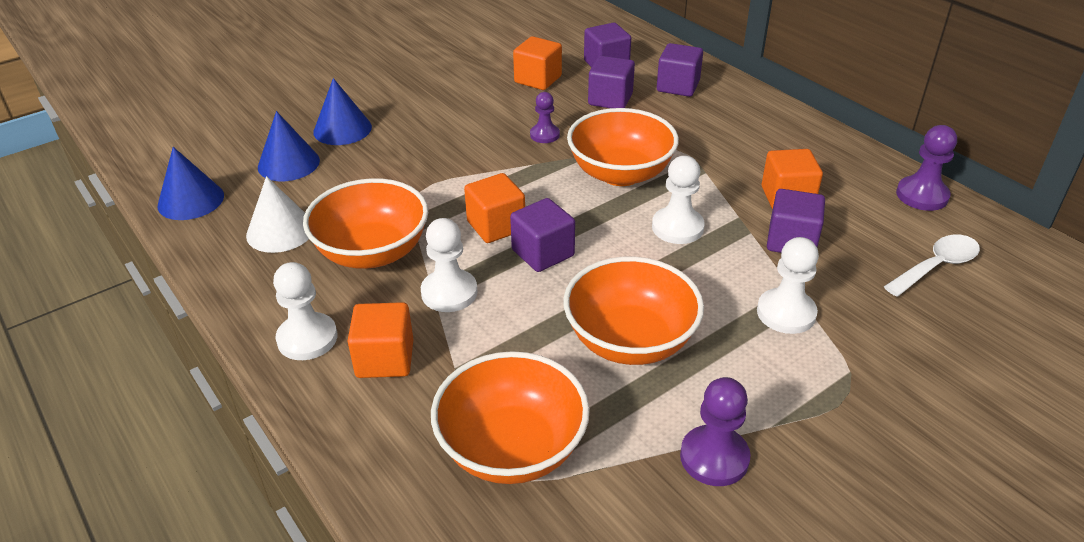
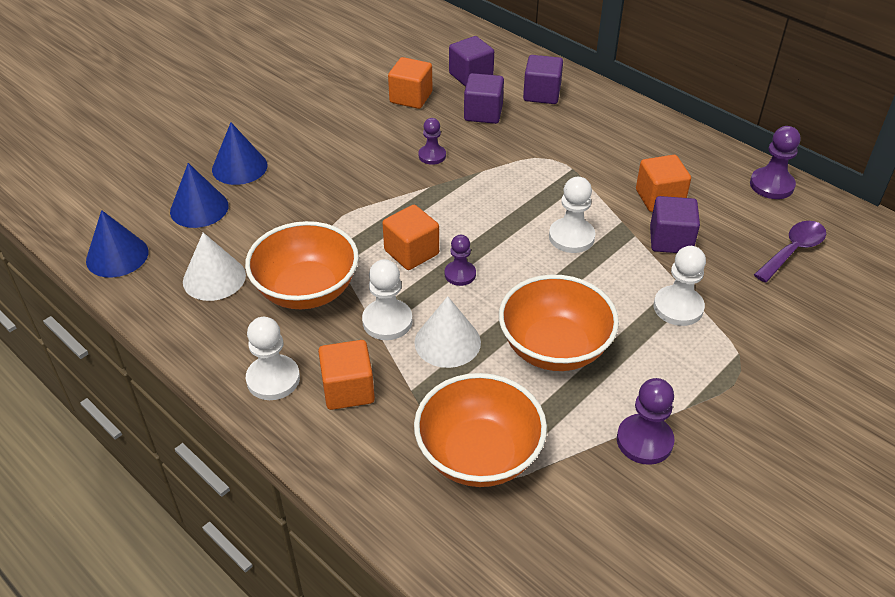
camera: 10 degrees left, 5 degrees up
(509, 321) = (447, 342): none -> white cone
(543, 253) = (460, 274): purple cube -> purple pawn
(620, 173) = (510, 189): orange bowl -> none
(937, 266) = (793, 250): white spoon -> purple spoon

